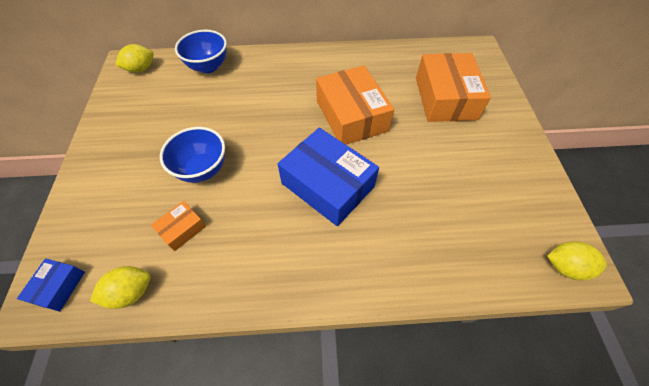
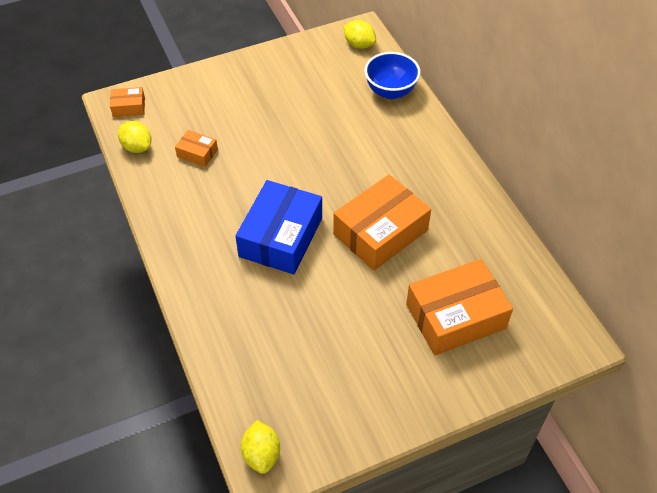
camera: 70 degrees right, 5 degrees down
(59, 287) = (129, 107): blue box -> orange box
(202, 169) = (260, 141): blue bowl -> none

